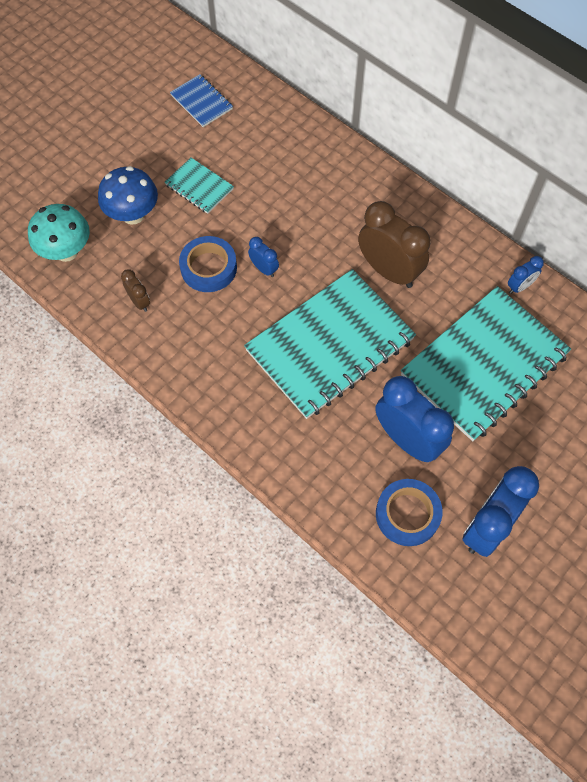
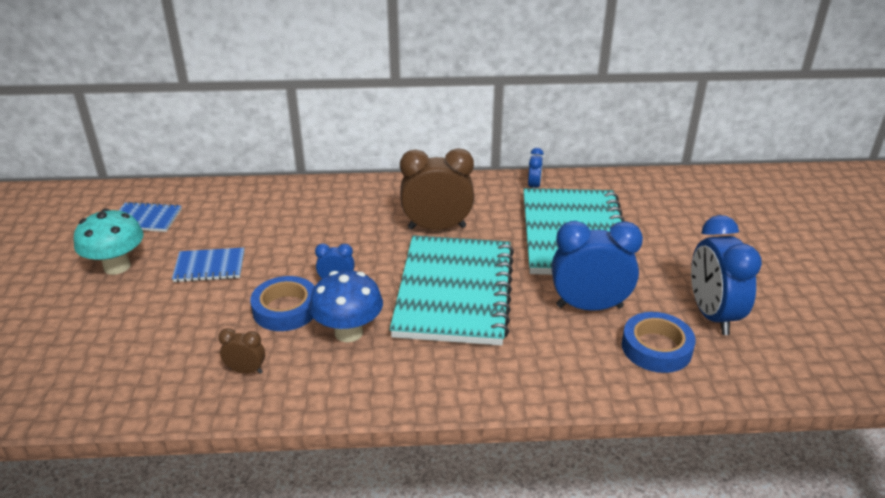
camera: 45 degrees left, 30 degrees down
(66, 251) = (117, 383): turquoise mushroom -> turquoise mushroom (117, 266)
(133, 214) = (163, 318): blue mushroom -> blue mushroom (348, 332)
(199, 187) = (209, 267): turquoise notebook -> blue notebook

